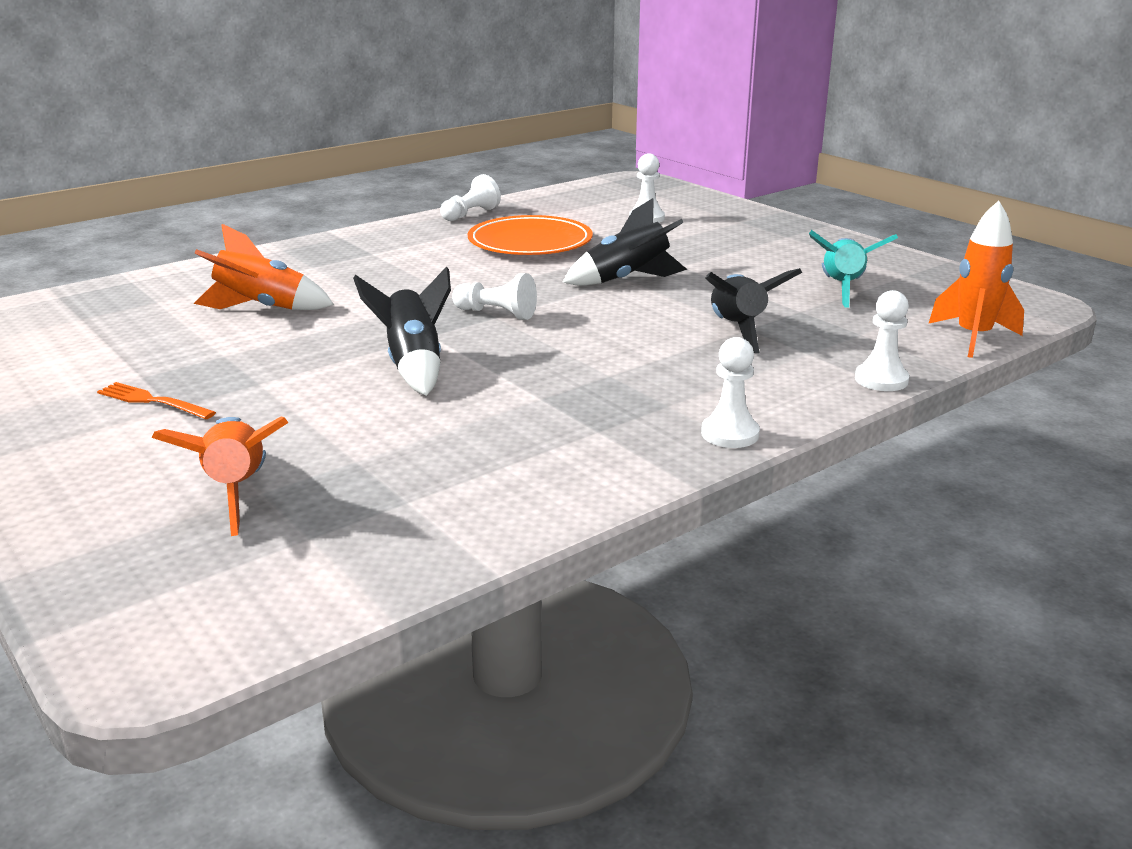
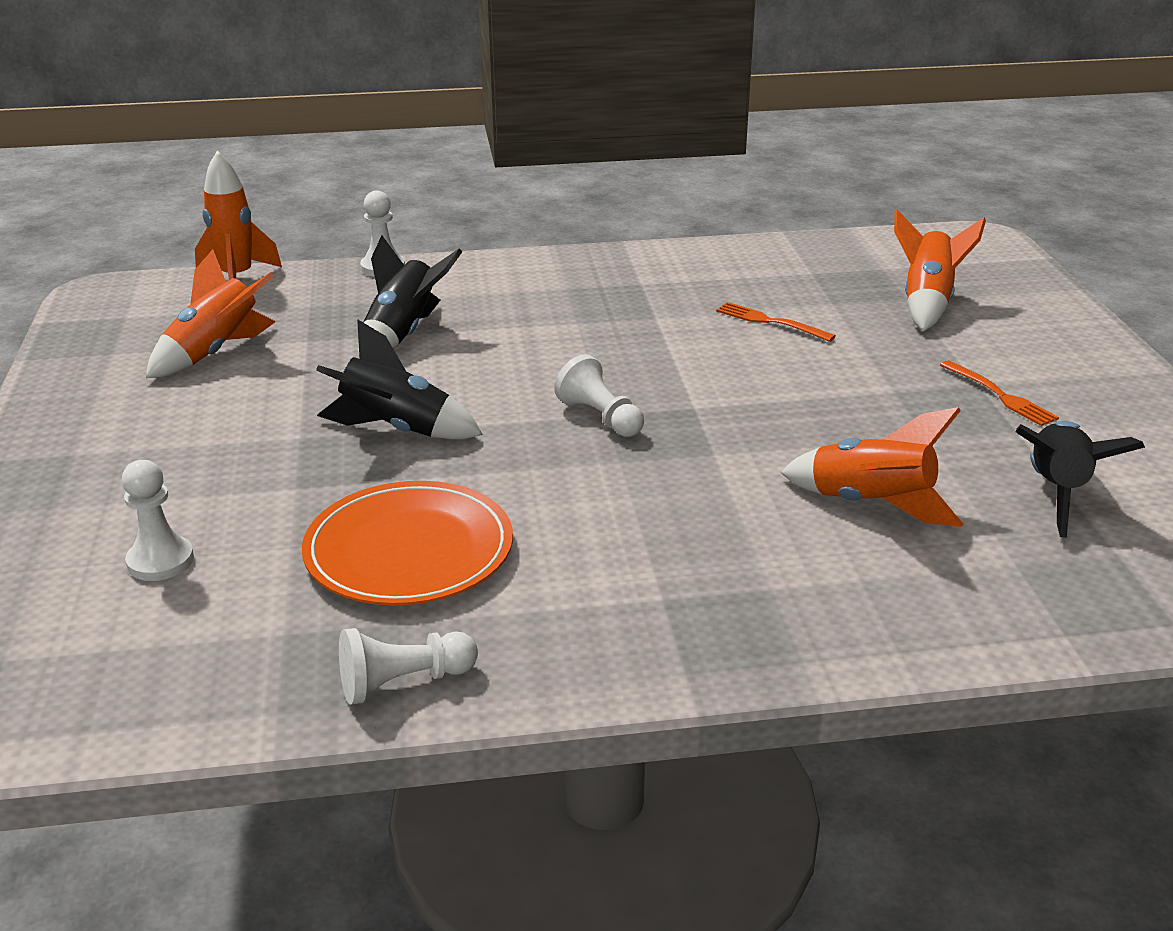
camera: 150 degrees left, 5 degrees up
(413, 366) = (738, 373): black rocket -> black rocket (1057, 492)
(417, 420) = (769, 322): none -> orange fork
(730, 434) = (555, 261): white pawn -> none
(842, 289) = (216, 352): turquoise rocket -> orange rocket

